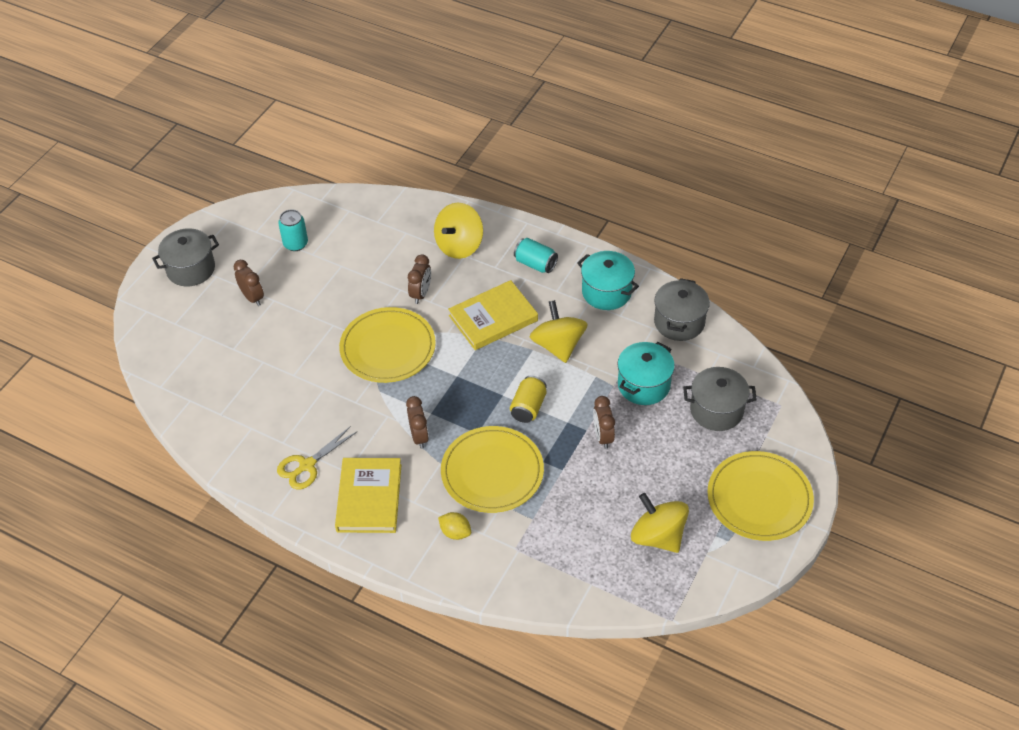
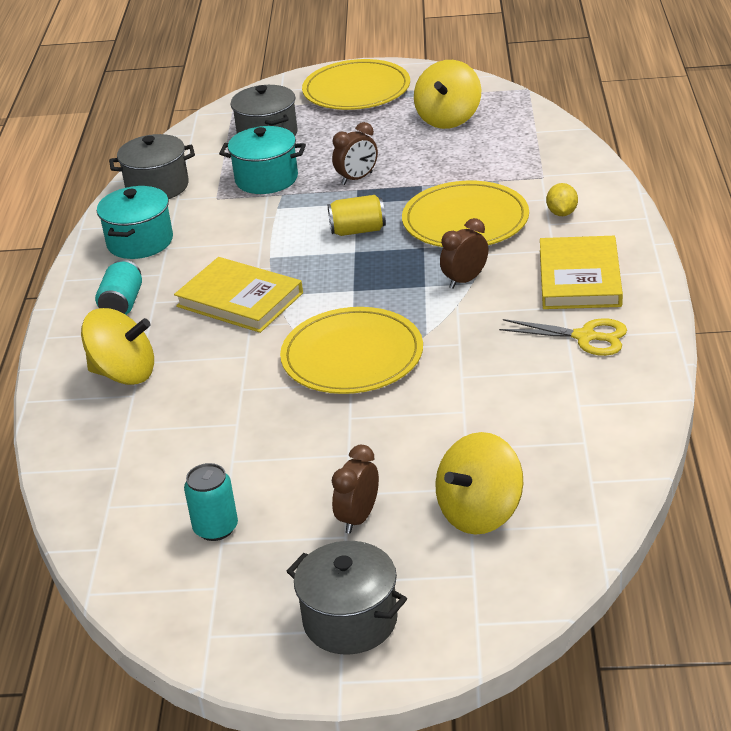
camera: 115 degrees left, 15 degrees down
(369, 498) = (580, 278): yellow book -> yellow book turned 60 degrees counterclockwise
(421, 294) = (238, 368): brown clock -> none
(558, 345) = (250, 243): yellow spinning top -> yellow spinning top (480, 512)

